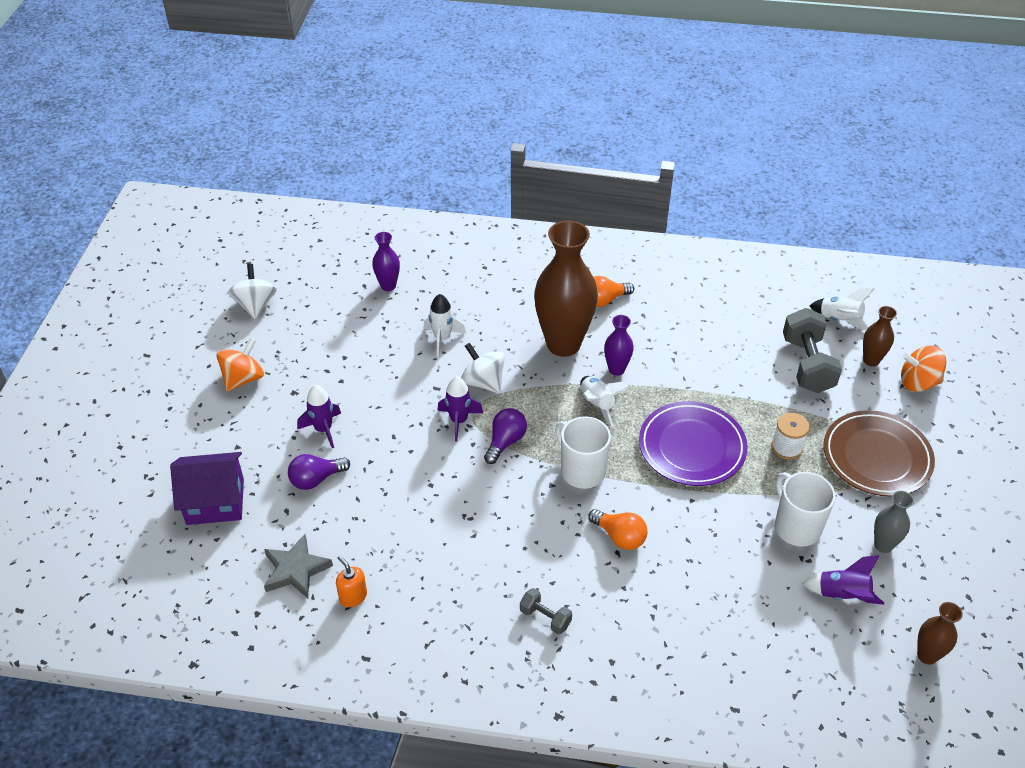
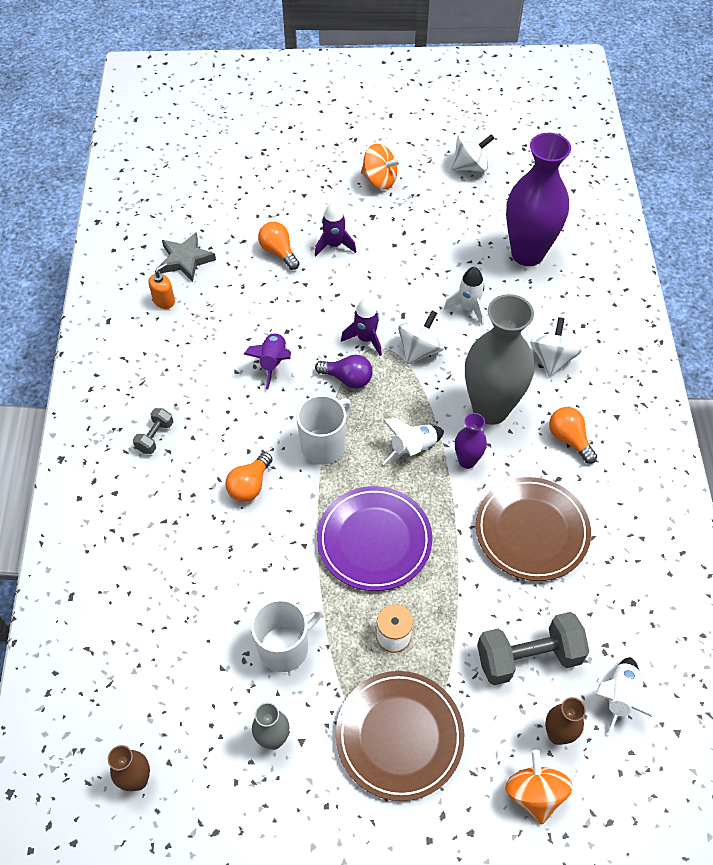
camera: 80 degrees right, 10 degrees up
(215, 501) = (245, 196): purple house -> none
(316, 479) = (278, 252): purple light bulb -> orange light bulb
(388, 286) = (527, 253): purple vase -> purple vase, size x2.16
(517, 294) = (552, 359): none -> white spinning top
(563, 344) = (490, 409): brown vase -> grey vase
(692, 341) = (531, 531): none -> brown plate
(842, 595) = (204, 694): purple rocket -> purple rocket (273, 362)

